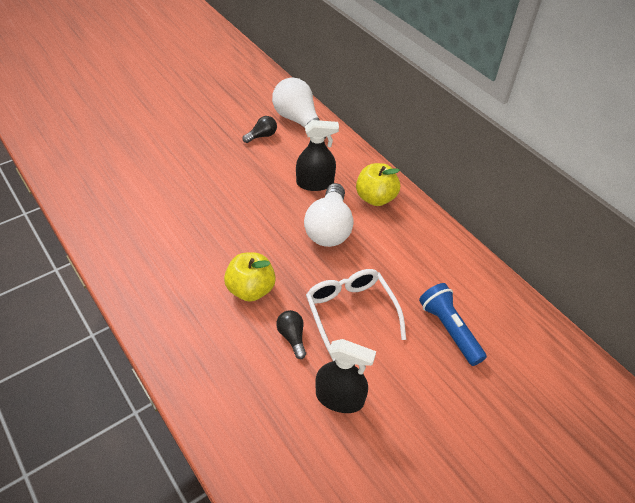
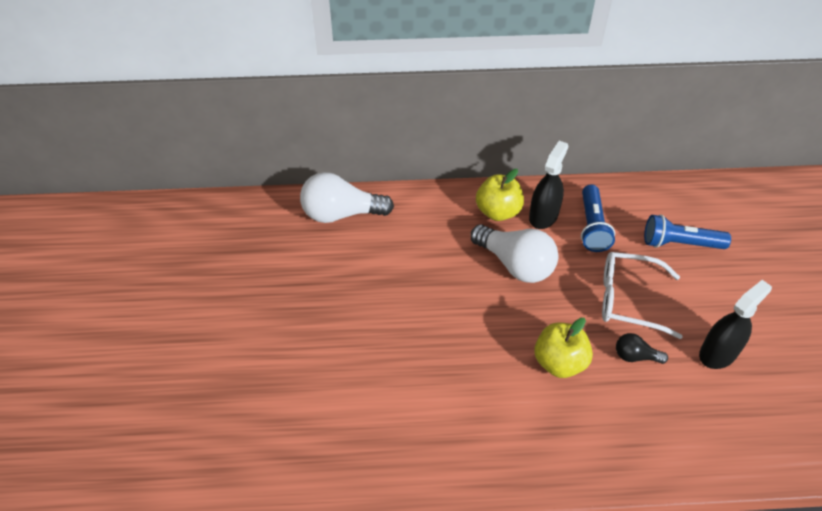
camera: 55 degrees left, 0 degrees up
(262, 136) = (341, 254): black light bulb -> none
(315, 183) = (446, 246): black spray bottle -> black spray bottle (543, 216)
(413, 261) = (592, 226): none -> blue flashlight

